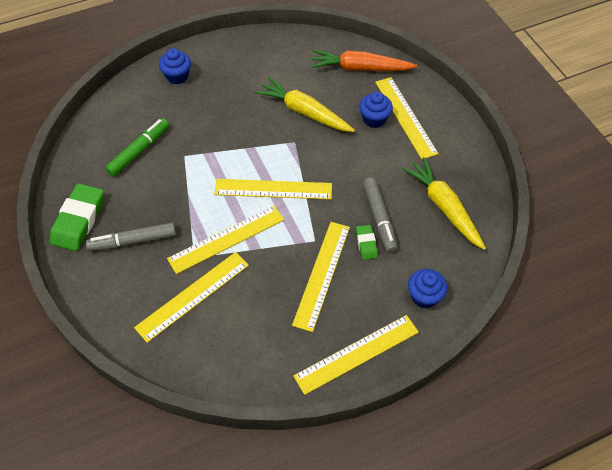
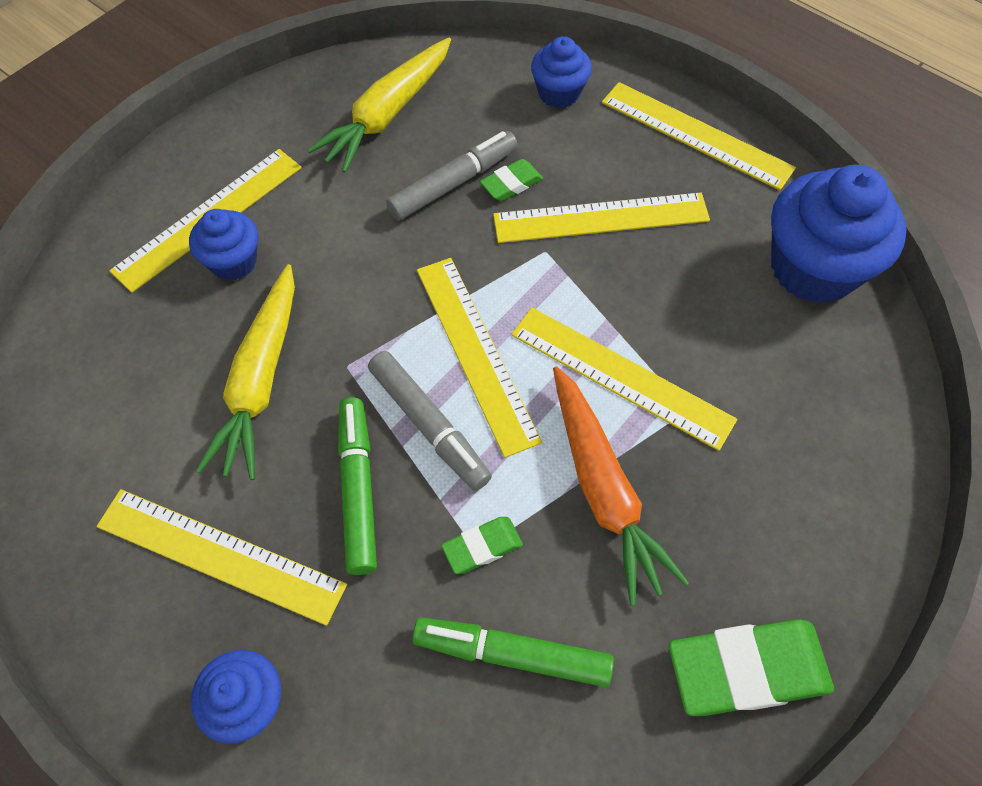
camera: 115 degrees left, 5 degrees up
(133, 241) = (723, 531): grey marker -> grey marker (429, 425)
(184, 157) = (482, 547): none -> green eraser
(193, 296) = (755, 373): yellow ruler -> yellow ruler (220, 555)
(233, 360) = (813, 268): none -> blue cupcake
(235, 128) = (358, 489): none -> green marker
(360, 68) = (98, 331): orange carrot -> orange carrot (603, 489)

